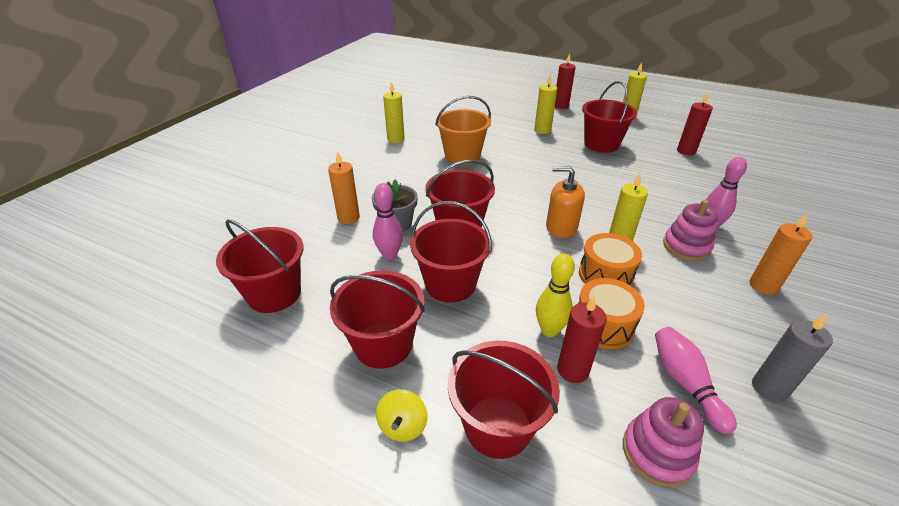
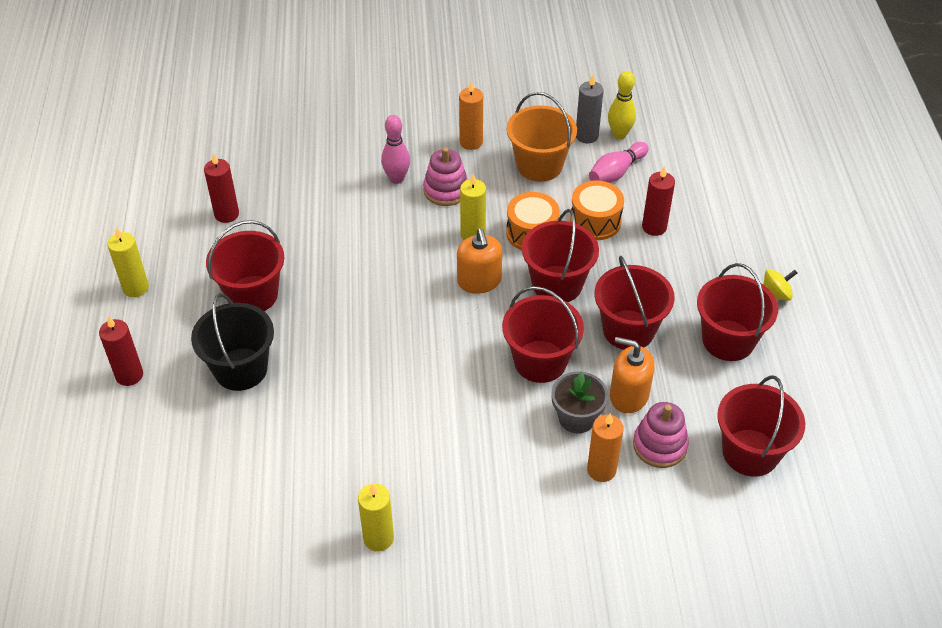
camera: 120 degrees left, 10 degrees up
(390, 255) = (629, 395): pink bowling pin -> orange soap dispenser
(462, 156) = (379, 429): orange bucket -> orange bucket (539, 165)
(497, 426) = (731, 250): red bucket -> red bucket (557, 284)
(542, 130) = (241, 369): yellow candle -> black bucket
(549, 330) = (627, 249): yellow bowling pin -> yellow bowling pin (619, 134)
(657, 452) = (682, 177): pink stacking toy -> pink stacking toy (659, 445)

